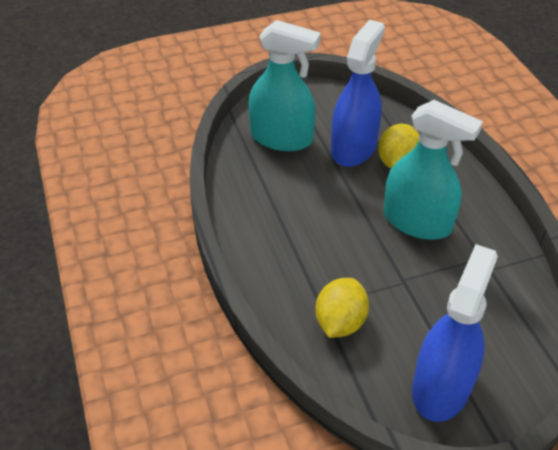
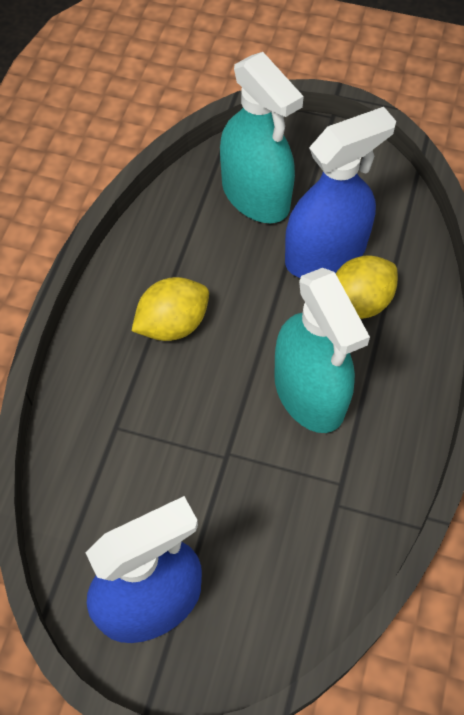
camera: 35 degrees right, 15 degrees up
(340, 322) = (116, 459): yellow lemon -> yellow lemon (173, 324)

